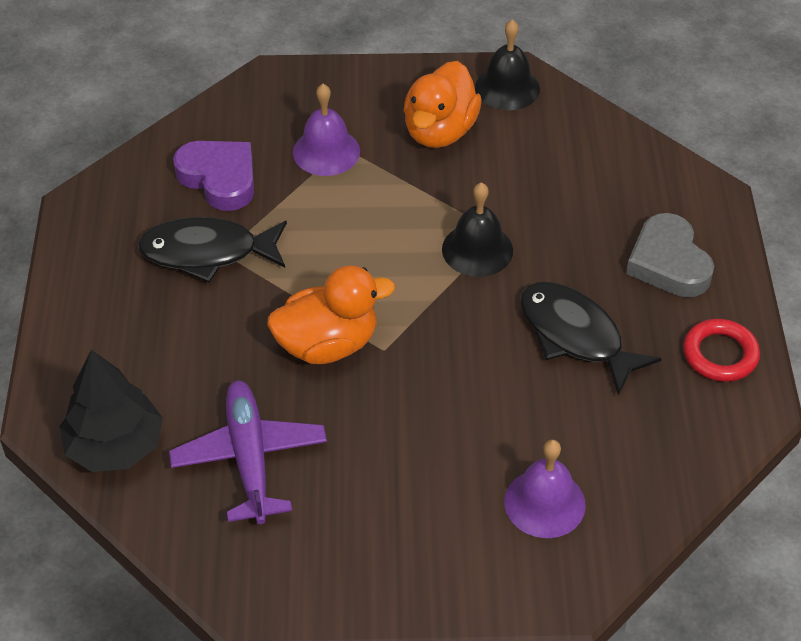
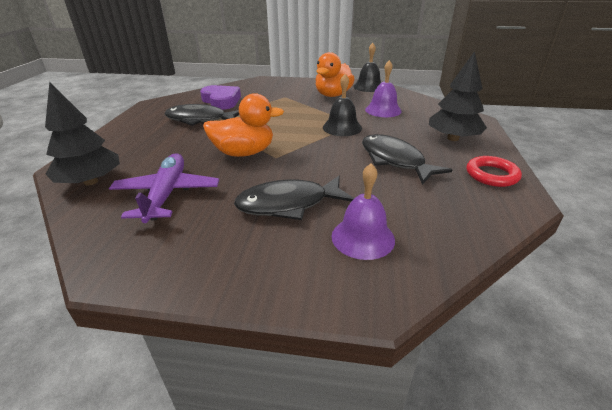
camera: 10 degrees right, 15 degrees down
(326, 151) = (276, 97): purple bell -> purple bell (383, 110)
(434, 455) = (288, 204): none -> black fish
(668, 262) = (452, 138): grey heart -> black tree

